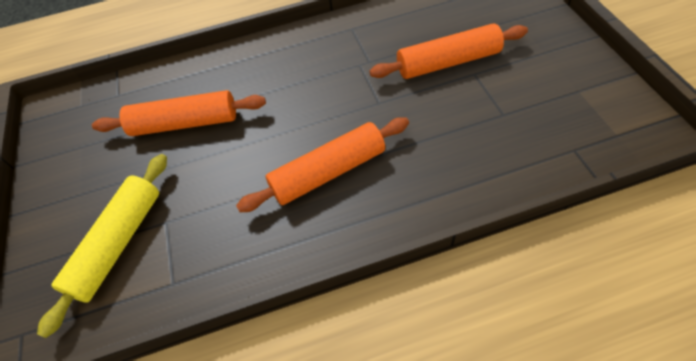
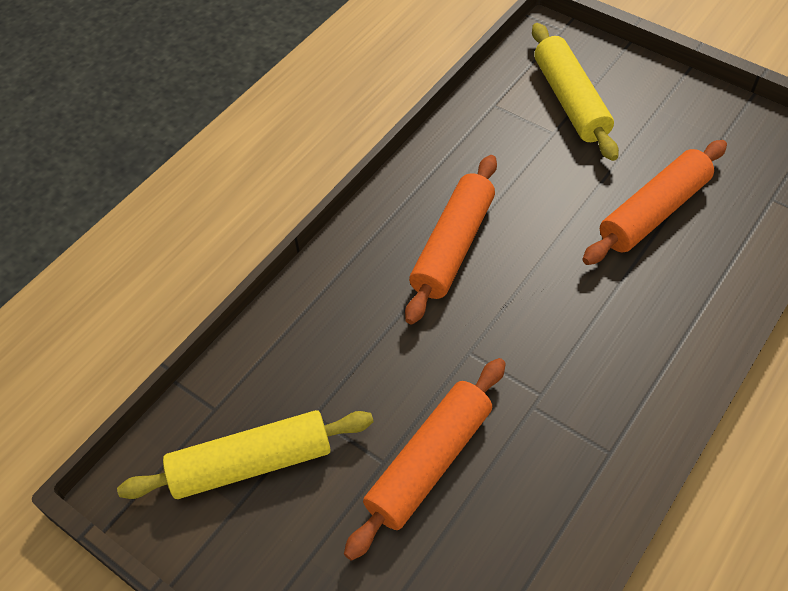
camera: 140 degrees right, 0 degrees up
(560, 107) = (251, 463): none -> yellow rolling pin

